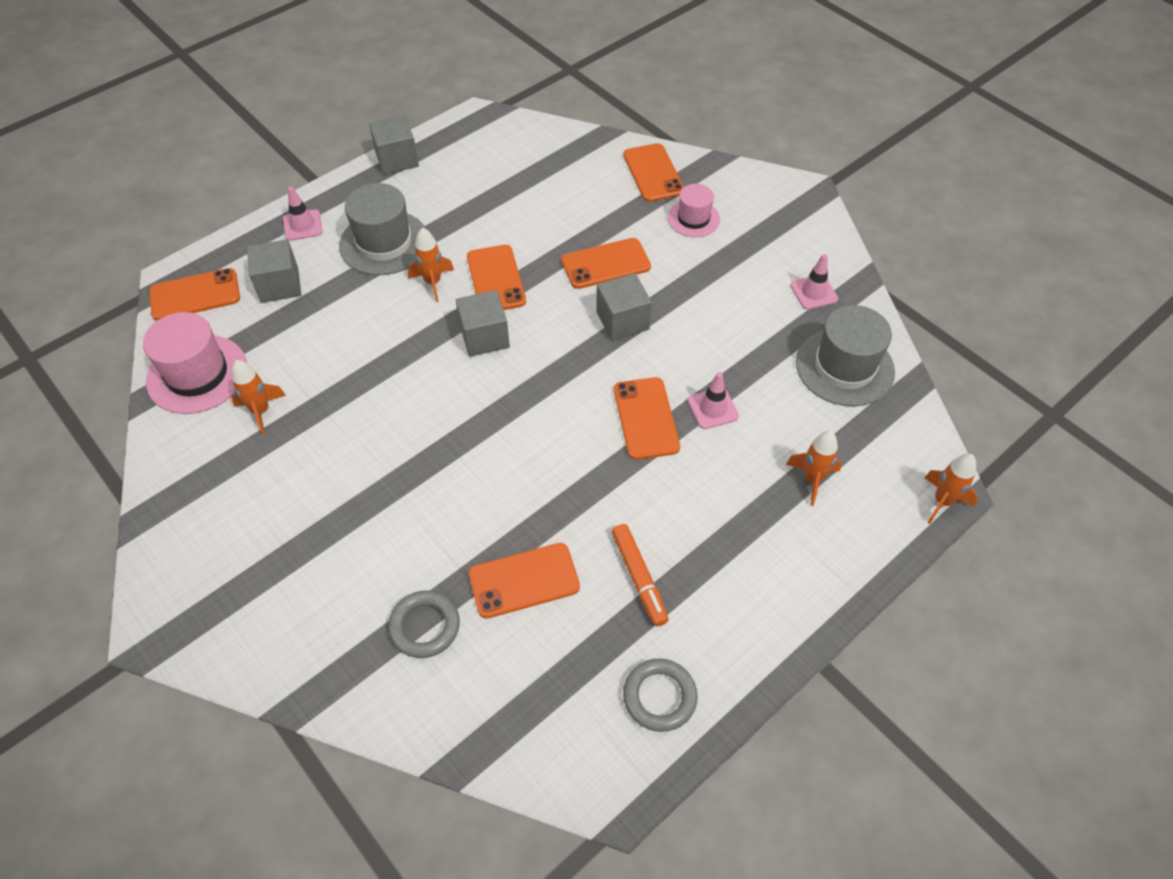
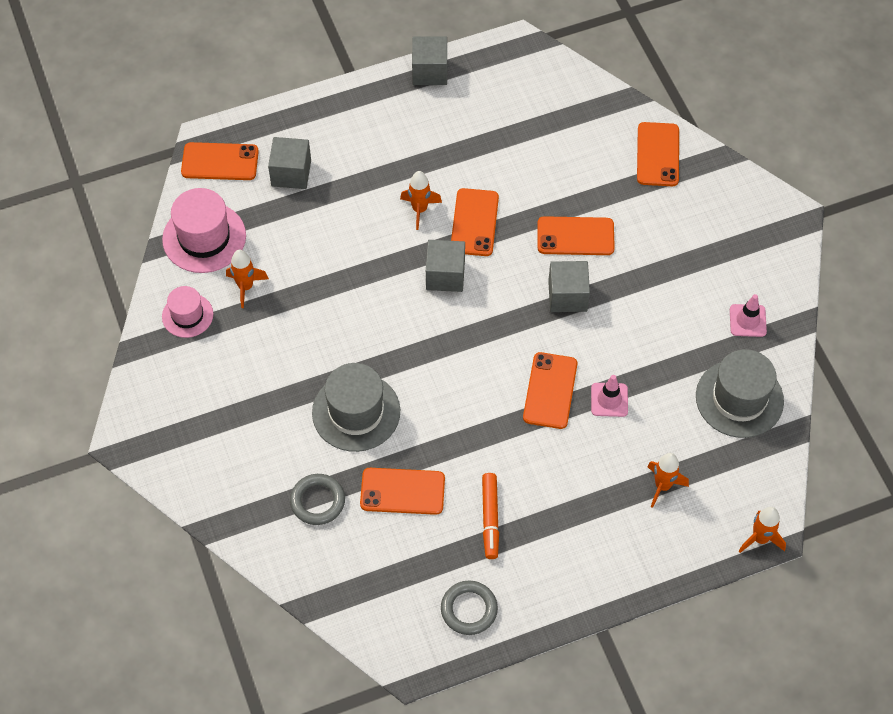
camera: 20 degrees right, 5 degrees up
(303, 225) = (327, 118): pink traffic cone -> none
(384, 243) = (391, 157): grey hat -> grey hat (356, 412)
(693, 219) = (673, 214): pink hat -> pink hat (187, 315)

